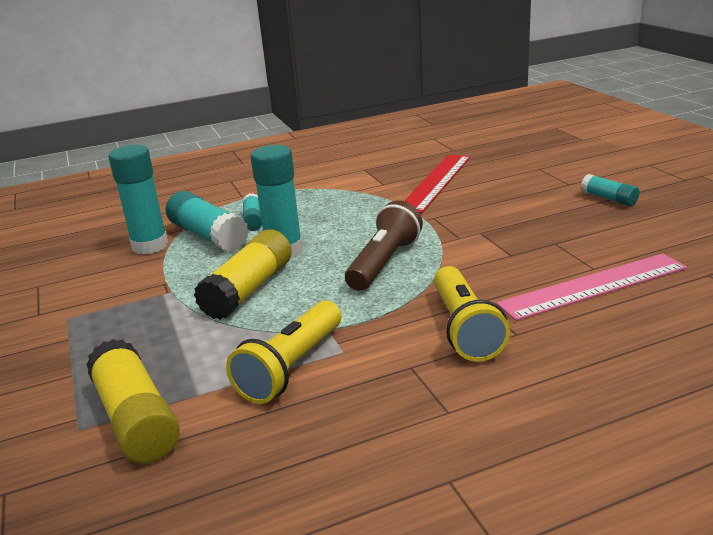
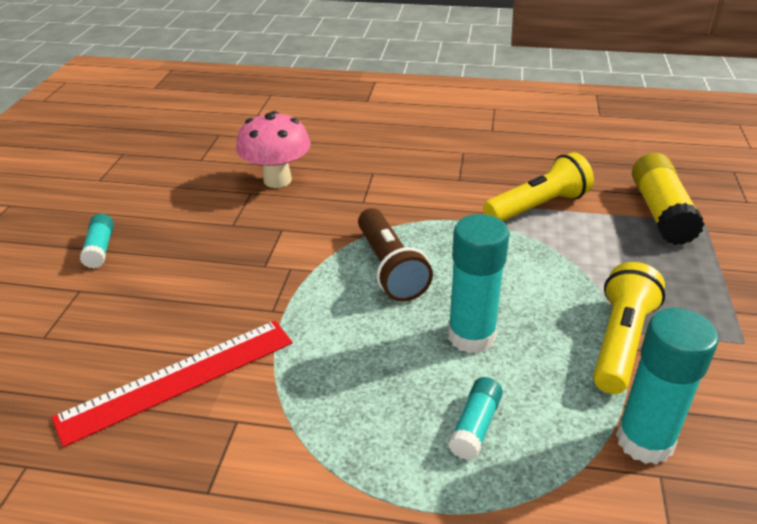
camera: 150 degrees left, 10 degrees up
(208, 236) = (553, 420): turquoise glue stick -> none
(249, 289) = (537, 293): yellow glue stick -> none
(384, 263) = (389, 268): brown flashlight -> brown flashlight turned 75 degrees counterclockwise
(464, 328) = (399, 187): yellow flashlight -> yellow flashlight (621, 342)
(593, 286) = (277, 180): pink ruler -> pink mushroom

